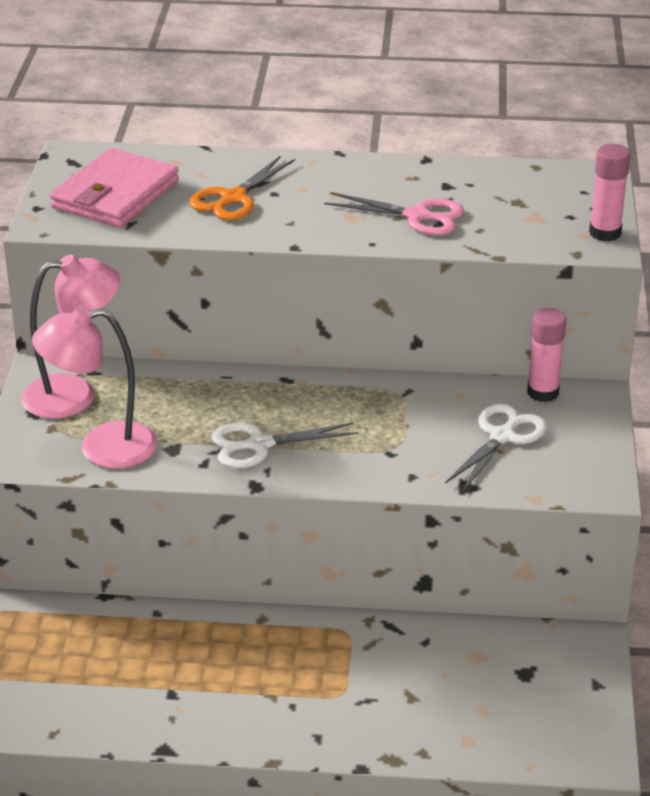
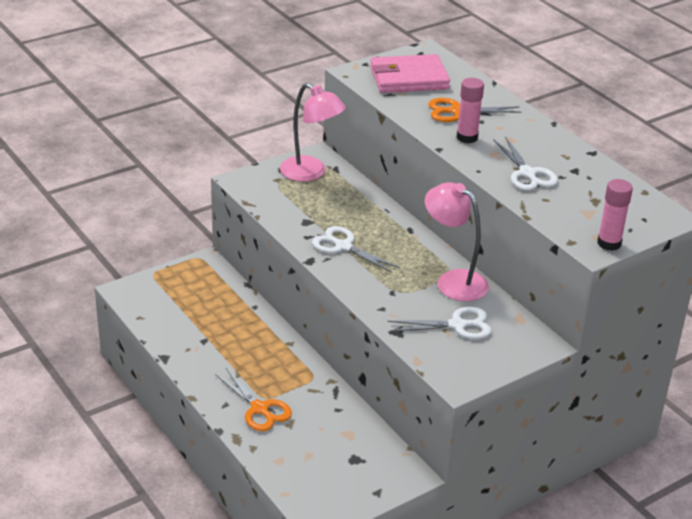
camera: 50 degrees right, 0 degrees up
(102, 447) = (281, 201): pink lamp -> pink lamp (453, 281)
(357, 709) = (259, 409): none -> orange scissors
(417, 216) = (527, 173): pink scissors -> white scissors
(542, 392) = (519, 323): pink glue stick -> pink glue stick (467, 137)

